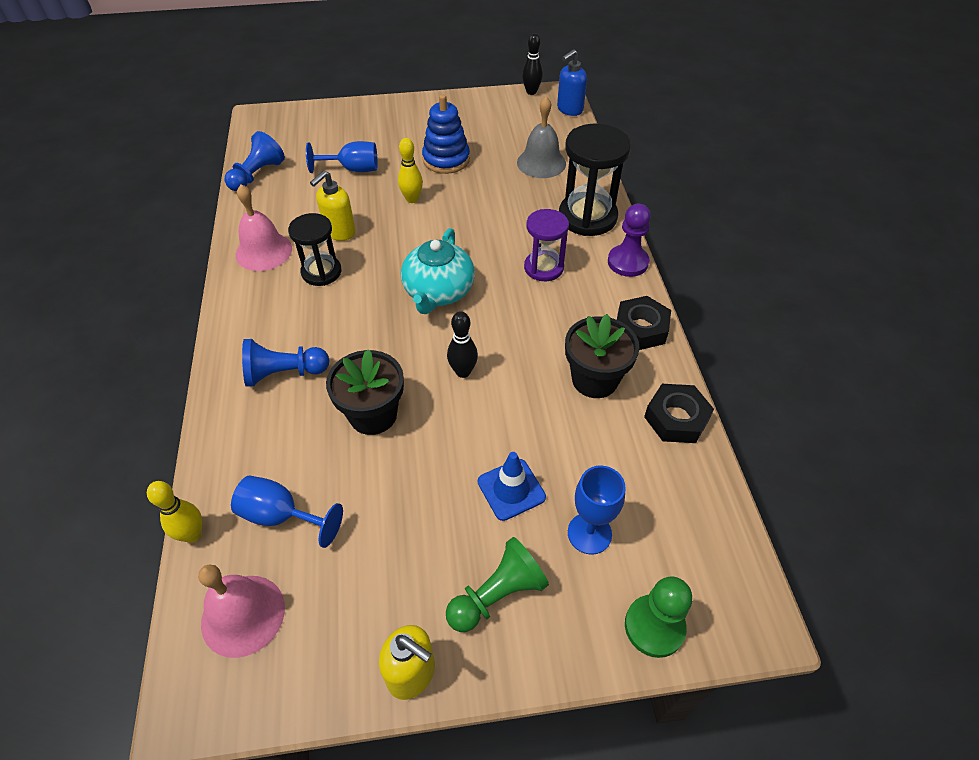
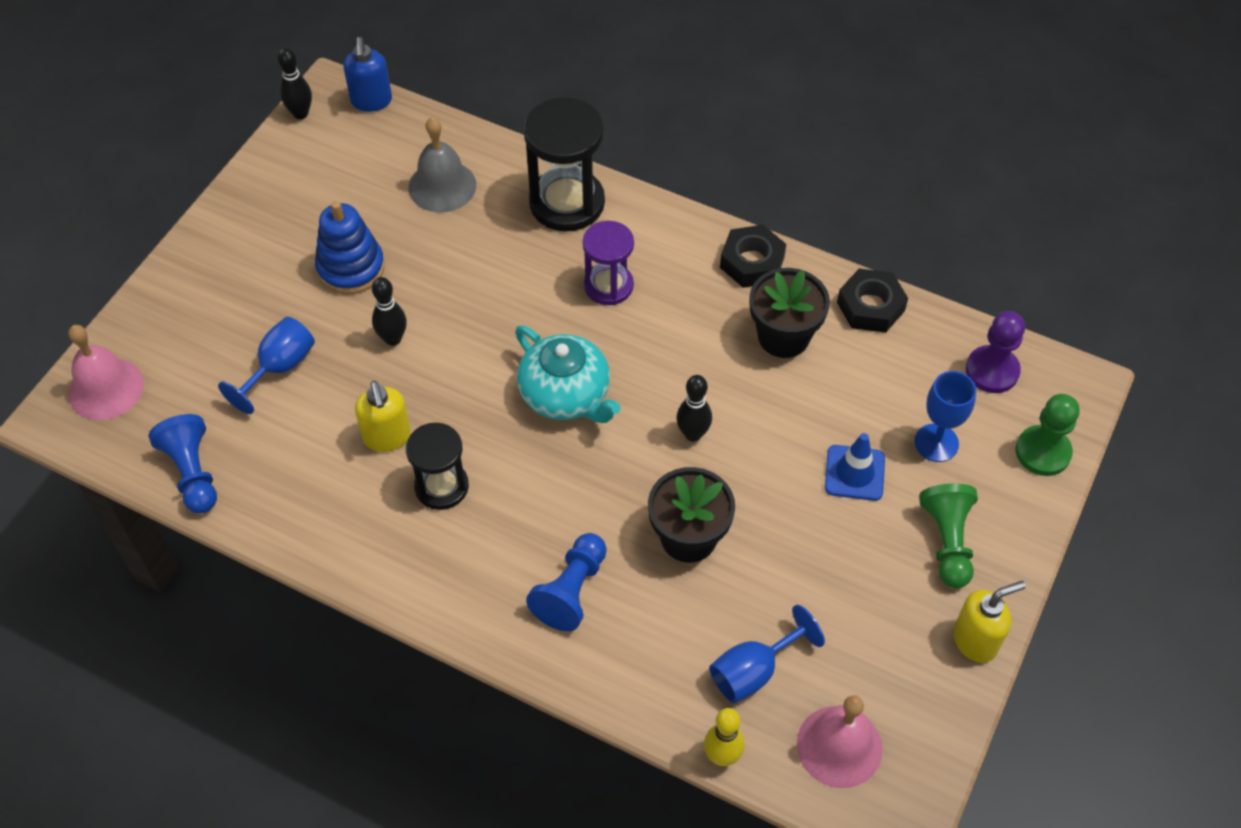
camera: 55 degrees left, 5 degrees up
(264, 251) = (354, 528): pink bell -> pink bell (106, 388)
(412, 199) = (393, 339): yellow bowling pin -> black bowling pin
(627, 262) = (660, 214): purple pawn -> purple pawn (992, 371)

